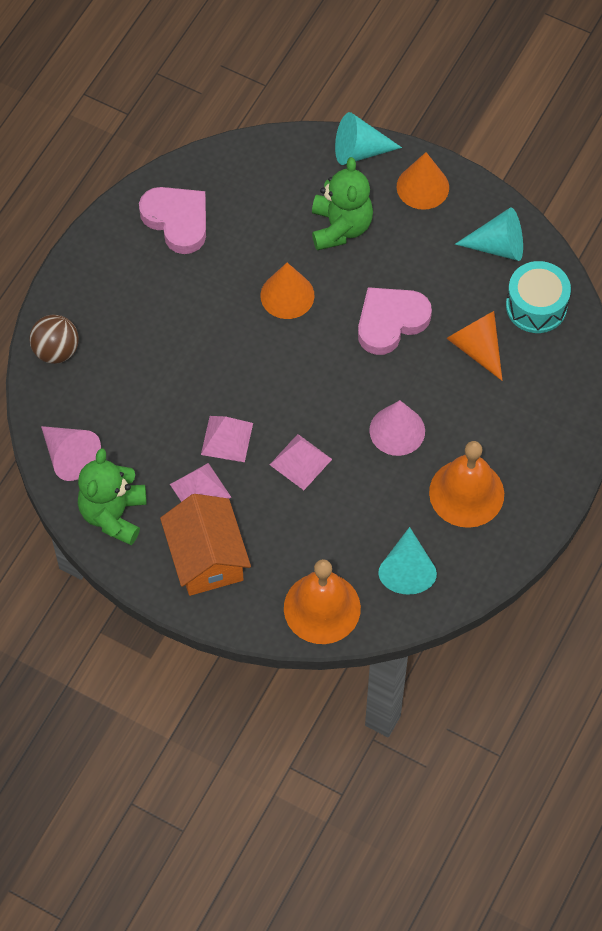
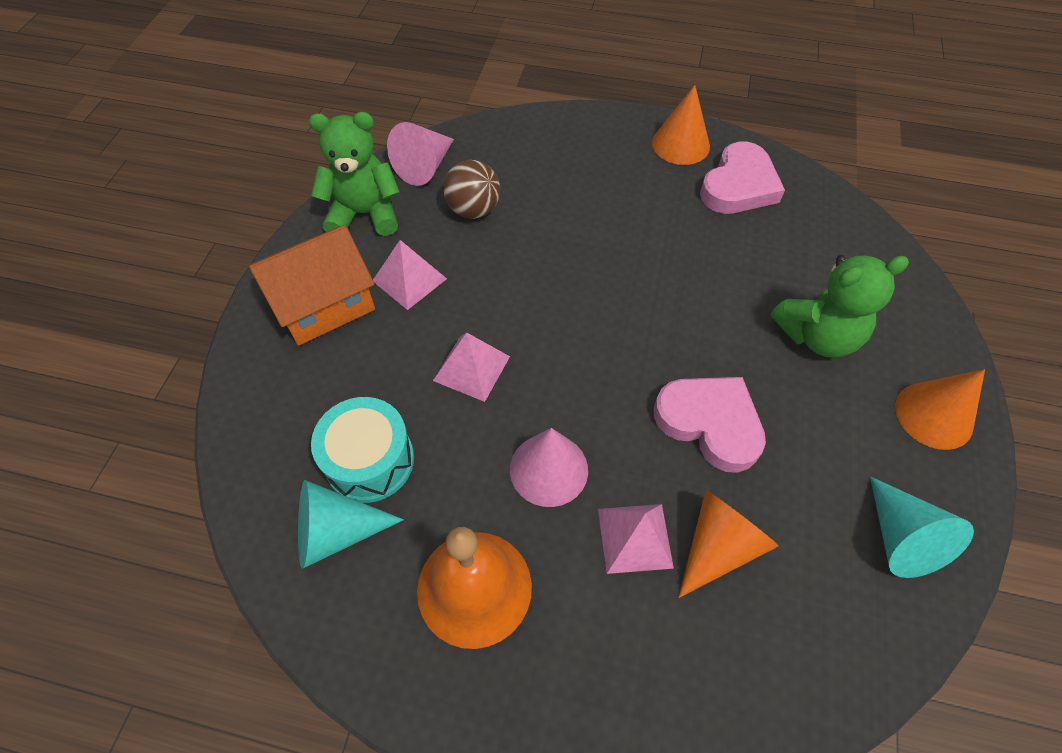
camera: 75 degrees right, 5 degrees down
(56, 351) = (542, 131): brown ball -> brown ball (473, 210)
(227, 438) = (483, 289): pink pyramid -> pink pyramid (635, 538)
(287, 295) = (695, 303): orange cone -> orange cone (680, 144)
(322, 608) = (268, 439): orange bell -> none
(359, 151) = (938, 331): turquoise cone -> none
(536, 306) = (829, 621): turquoise drum -> turquoise drum (370, 461)

